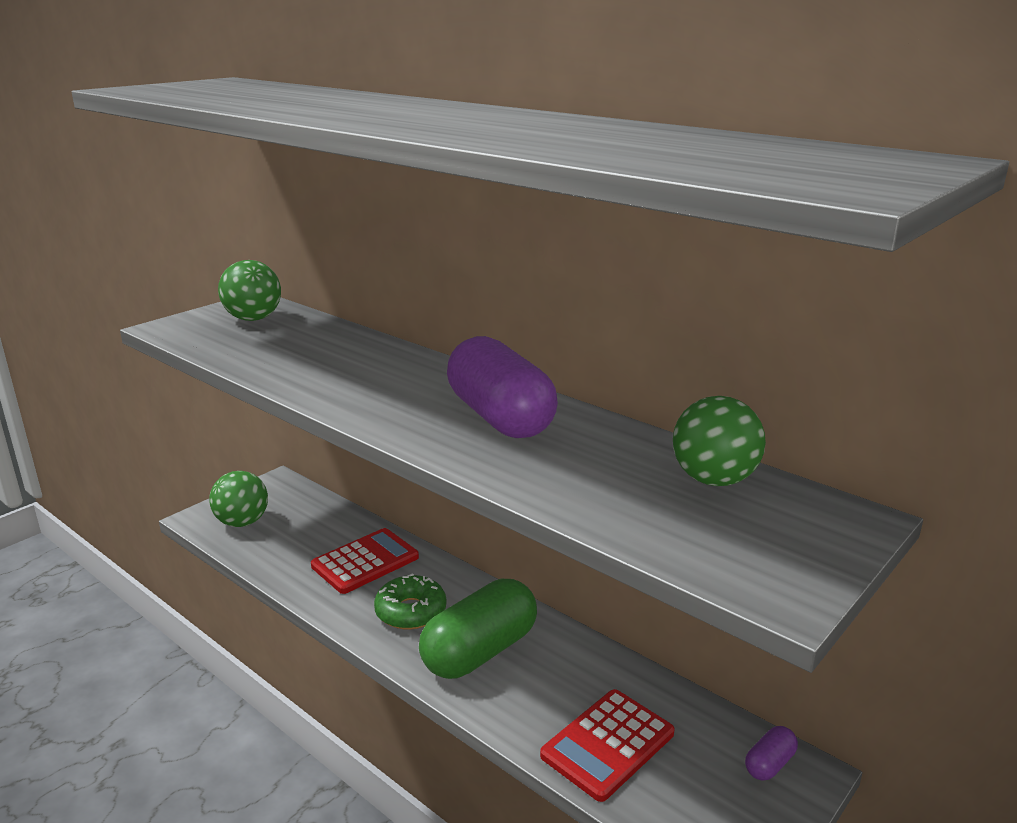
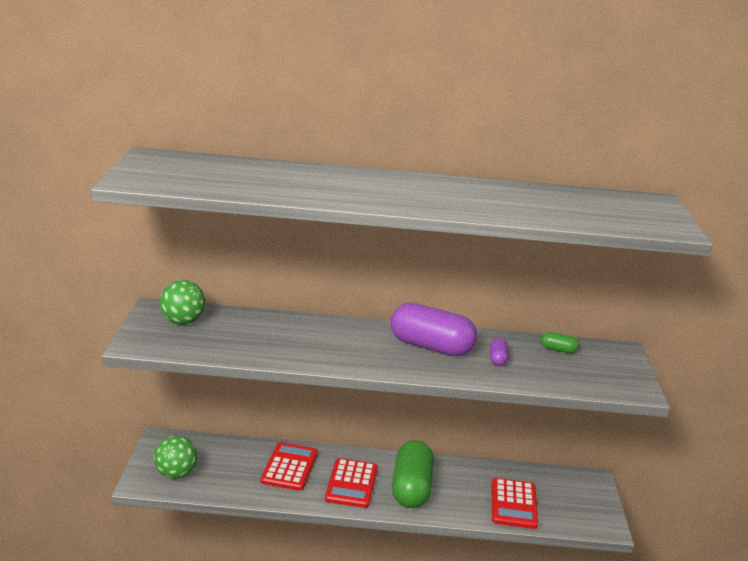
camera: 40 degrees left, 0 degrees up
(411, 611) = (351, 484): green donut -> red calculator
(714, 480) = (558, 350): green ball -> green capsule
(769, 764) = (579, 482): purple capsule -> purple capsule (498, 359)

